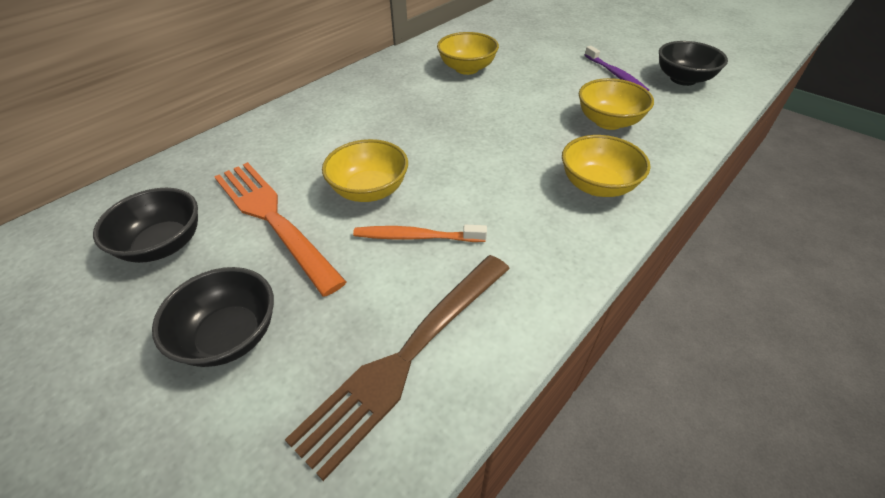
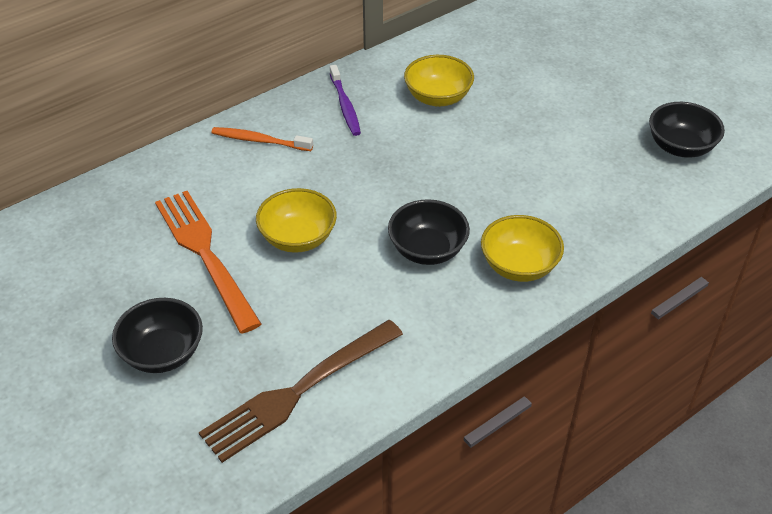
camera: 10 degrees right, 0 degrees up
(164, 245) = (109, 265): black bowl -> black bowl (427, 250)
(417, 237) = (331, 292): orange toothbrush -> orange toothbrush (260, 141)
(608, 121) = (566, 193): yellow bowl -> none
(615, 74) = (605, 129): purple toothbrush -> purple toothbrush (345, 105)

